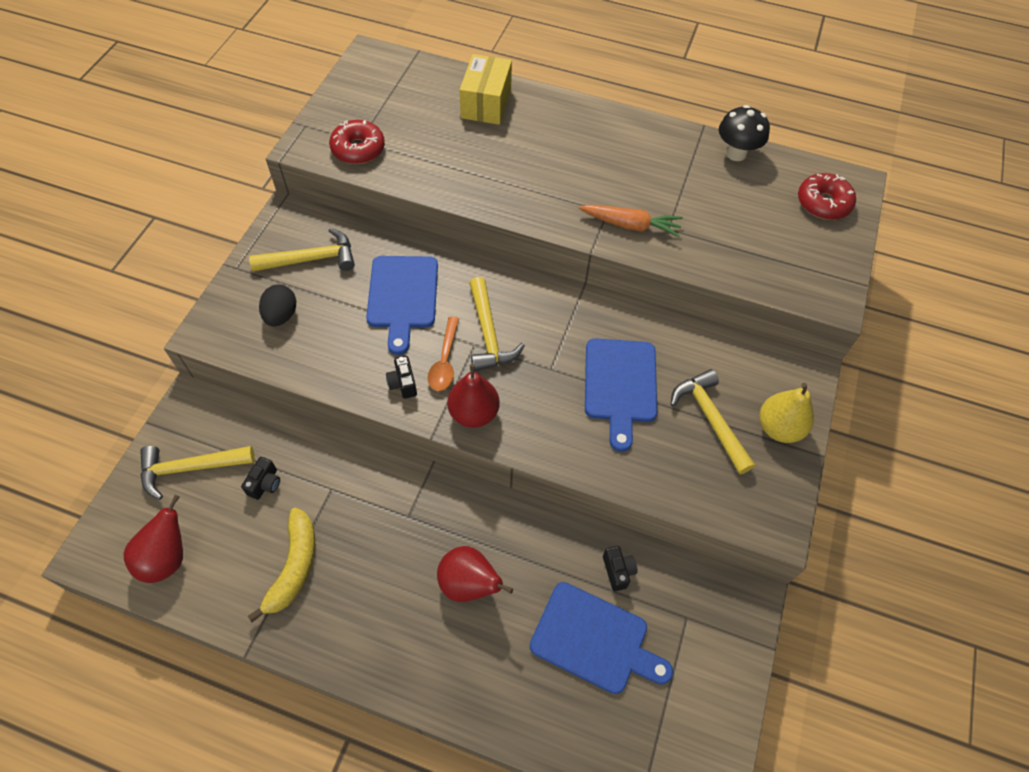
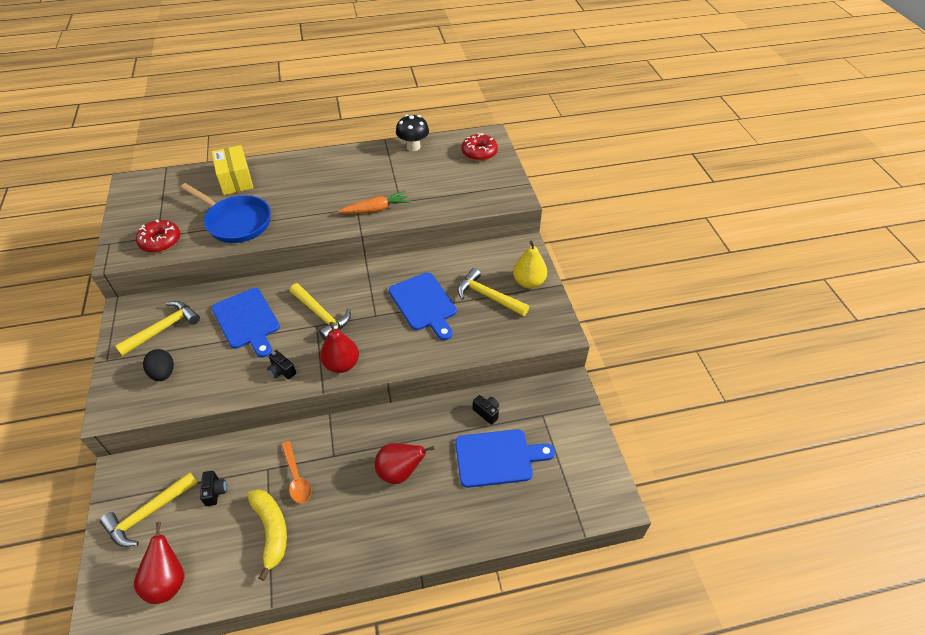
camera: 30 degrees left, 10 degrees down
(445, 361) = (302, 344): orange spoon -> orange spoon (296, 478)
(453, 162) = (236, 222): none -> blue pan

